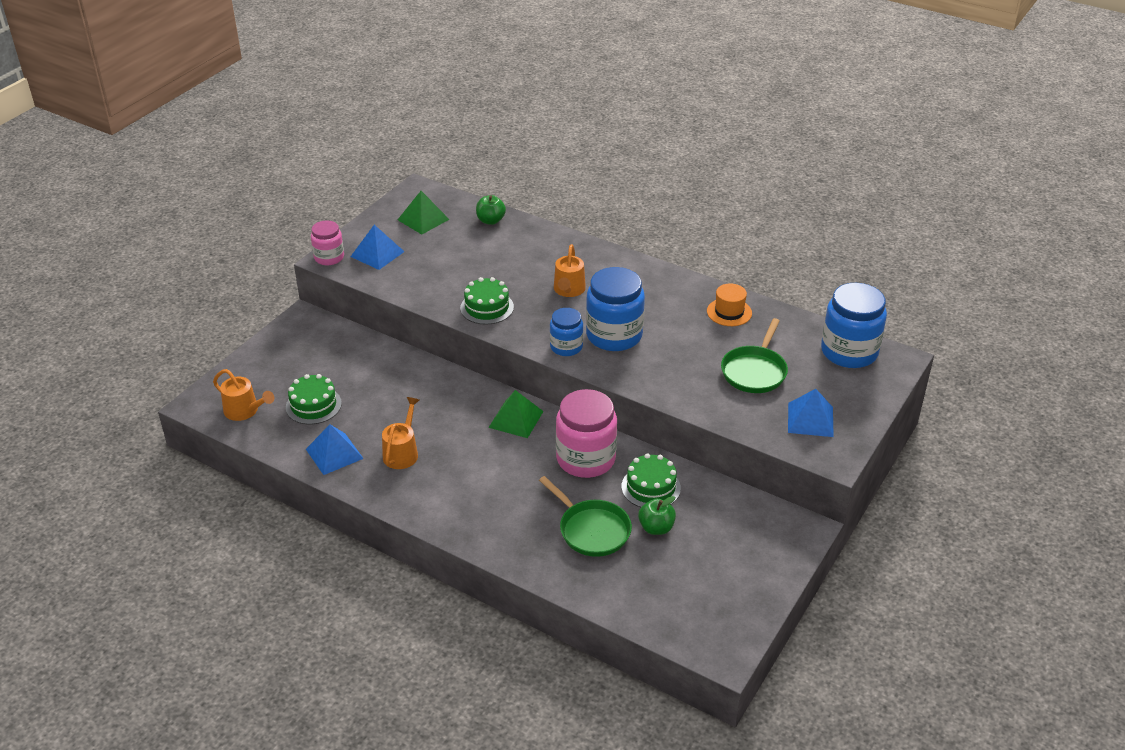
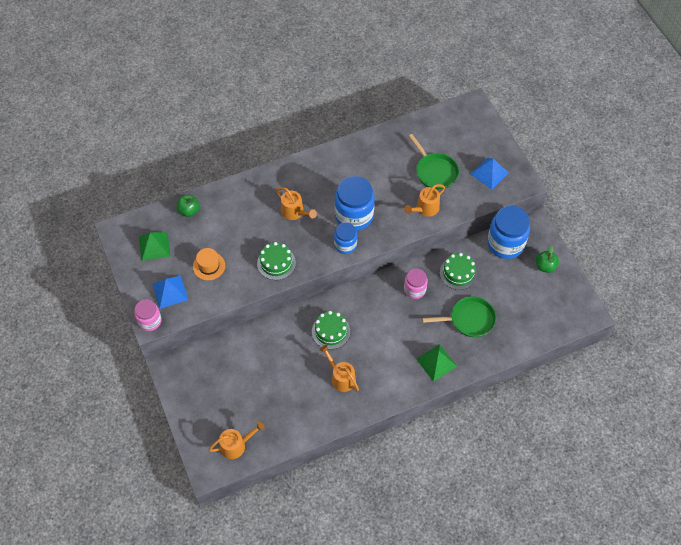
camera: 55 degrees left, 20 degrees up
(313, 405) = (261, 403): green cake -> green cake (331, 331)
(334, 453) = (314, 414): blue pyramid -> none
(516, 419) = (357, 304): green pyramid -> green pyramid (436, 362)
(586, 459) = (414, 289): pink jar -> pink jar, size x0.58
(656, 528) = (488, 289): green apple -> green apple (545, 266)
(689, 387) = (425, 209): none -> orange watering can
(729, 312) = (378, 150): orange hat -> orange hat (209, 266)
(849, 352) = (452, 120): blue jar -> blue jar (505, 243)

